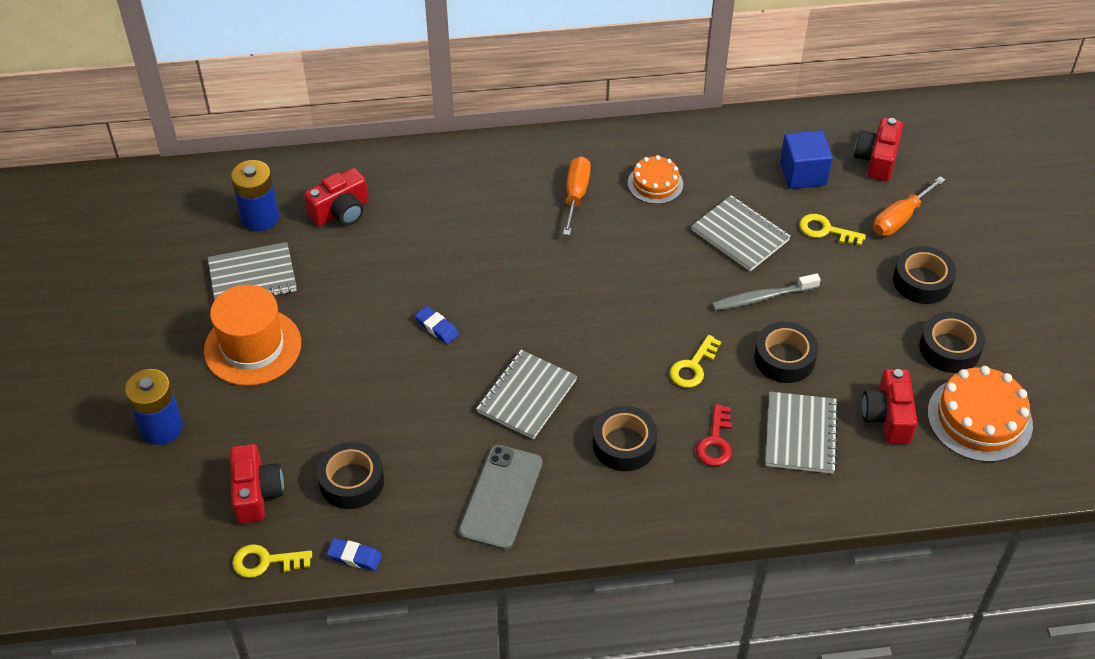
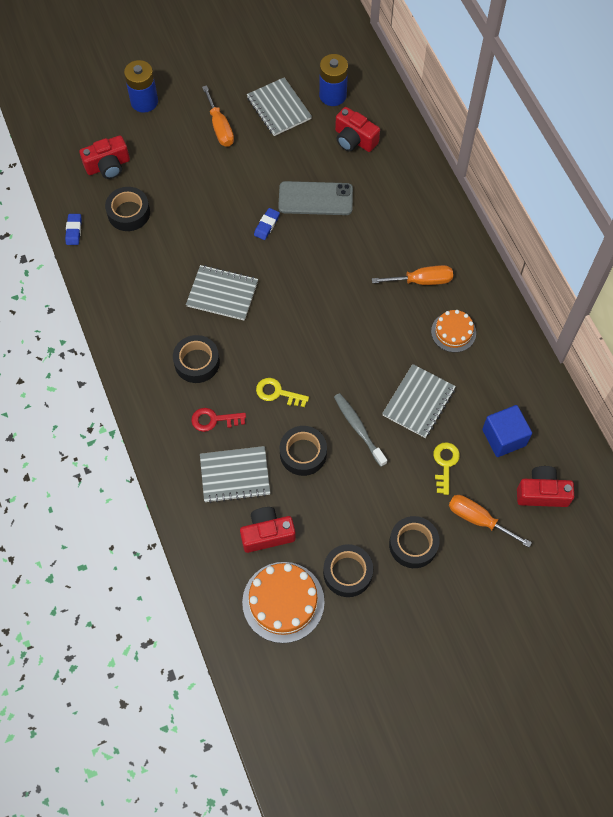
camera: 75 degrees right, 15 degrees up
(252, 347) = (220, 127): orange hat -> orange screwdriver
(265, 561) = (60, 186): yellow key -> none
(501, 497) = (136, 299): grey phone -> grey phone (315, 199)

